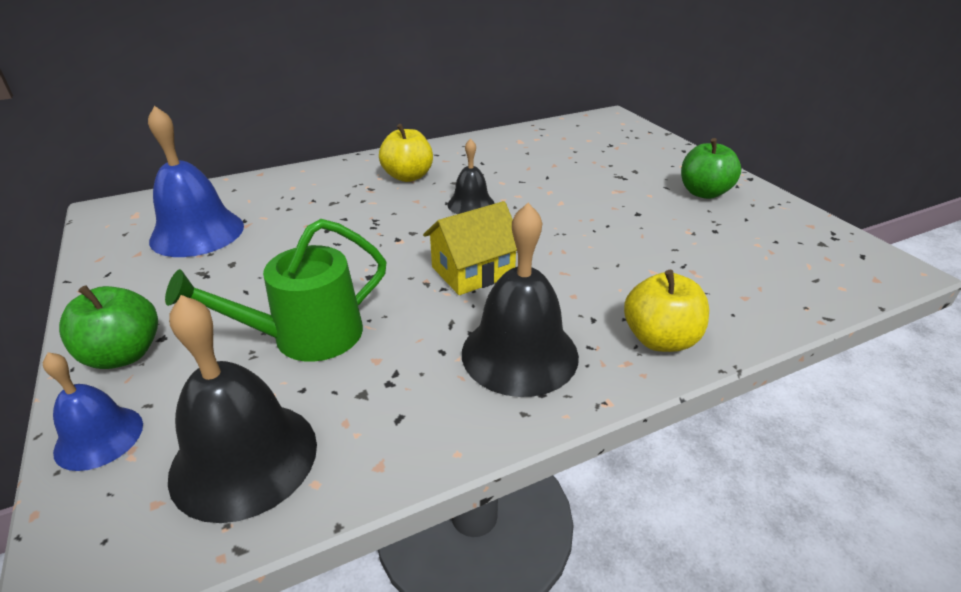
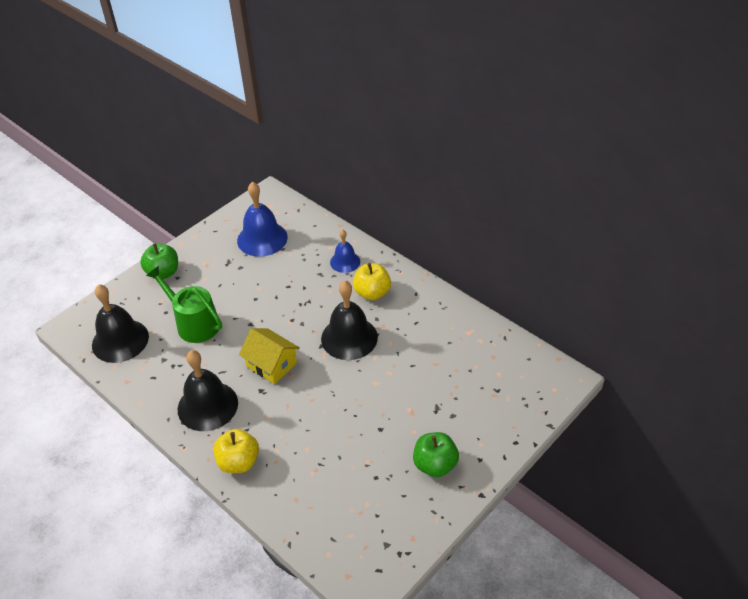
camera: 70 degrees right, 10 degrees up
(99, 437) = (119, 295): blue bell -> blue bell (345, 262)
(471, 204) = (349, 338): black bell -> black bell, size x1.72

